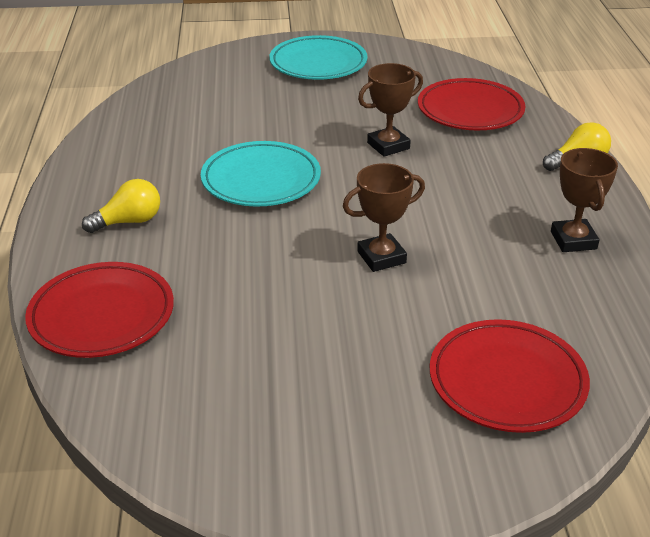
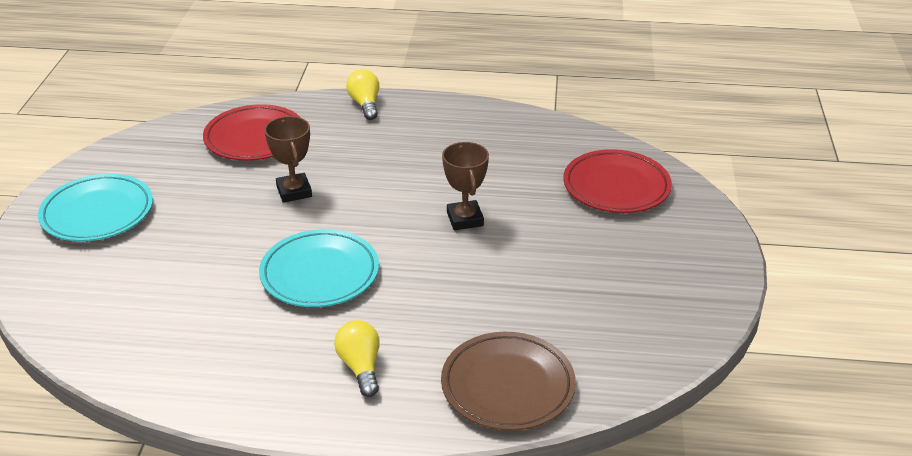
camera: 80 degrees left, 0 degrees up
(102, 315) = (507, 386): red plate -> brown plate
(573, 240) = (469, 129): brown trophy -> none

